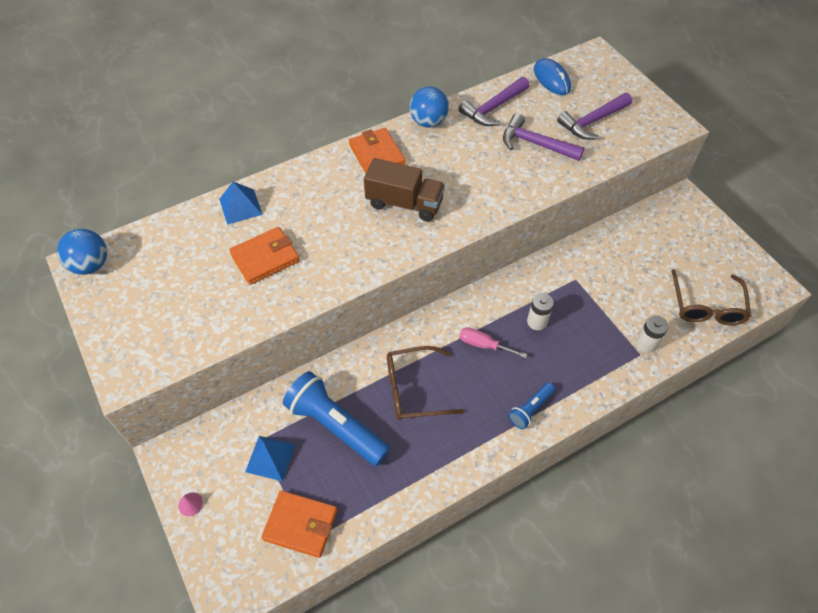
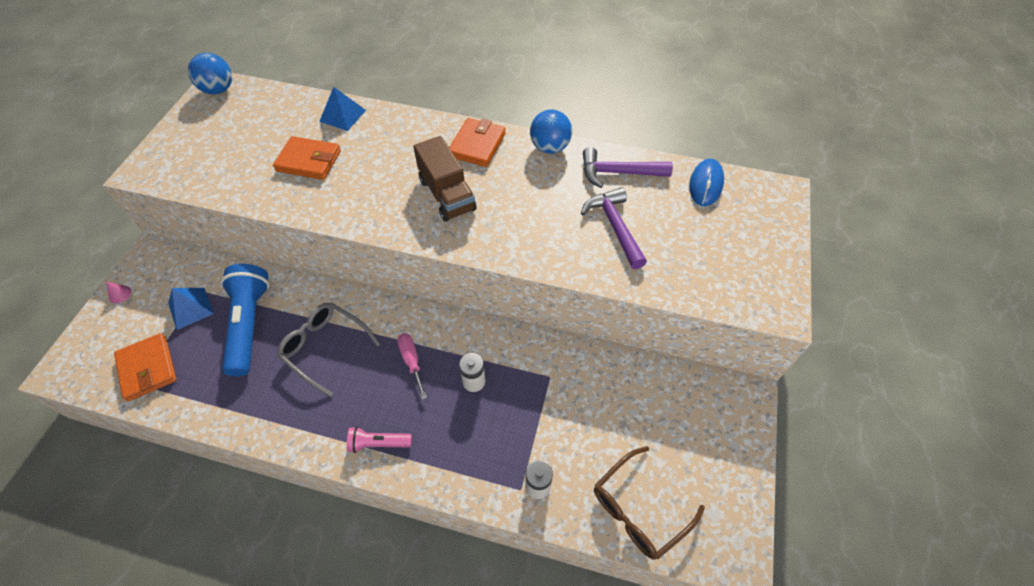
camera: 45 degrees right, 0 degrees up
(414, 389) = (325, 348): brown glasses -> grey glasses
(530, 409) = (379, 443): blue flashlight -> pink flashlight
(592, 122) = (694, 246): purple hammer -> none

